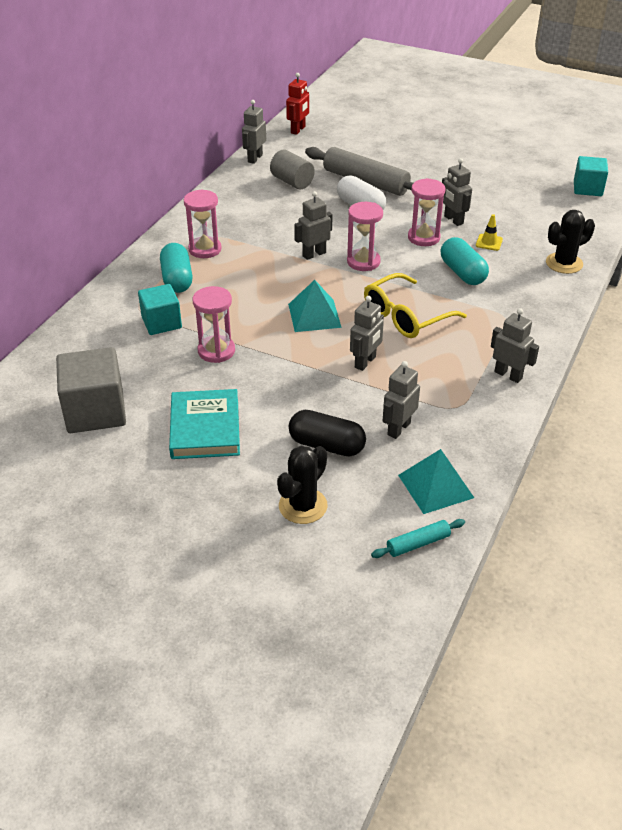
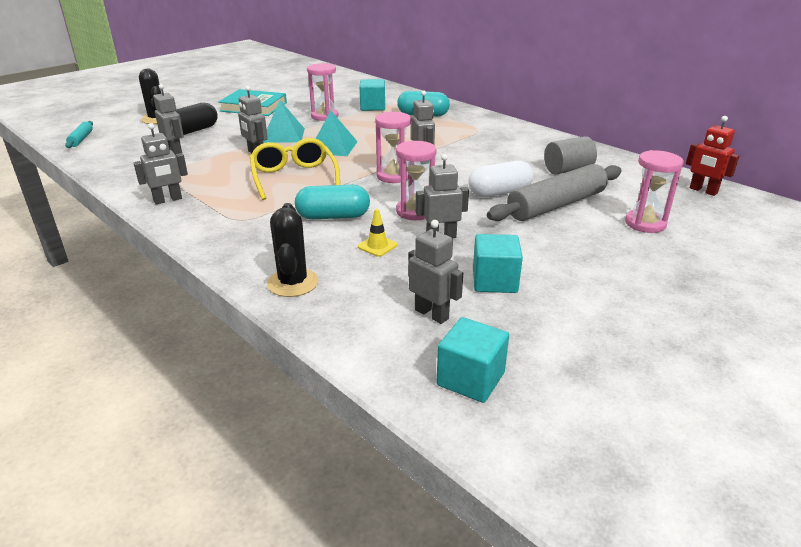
camera: 110 degrees right, 10 degrees down
(95, 411) = (302, 88): grey cube -> none
(205, 249) = (459, 126): pink hourglass -> pink hourglass (645, 223)
(255, 158) = (626, 161): grey robot -> grey robot (432, 314)
(436, 486) = (110, 151): turquoise pyramid -> turquoise pyramid (283, 135)
(493, 193) = (494, 281): none -> turquoise cube

